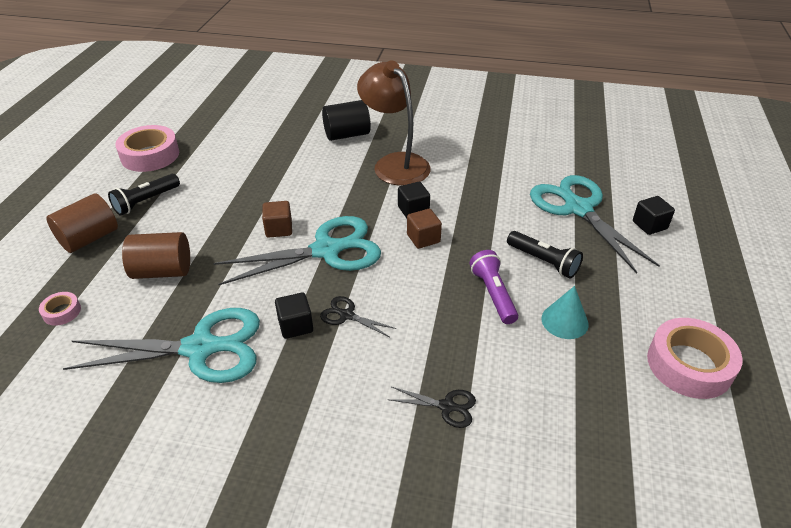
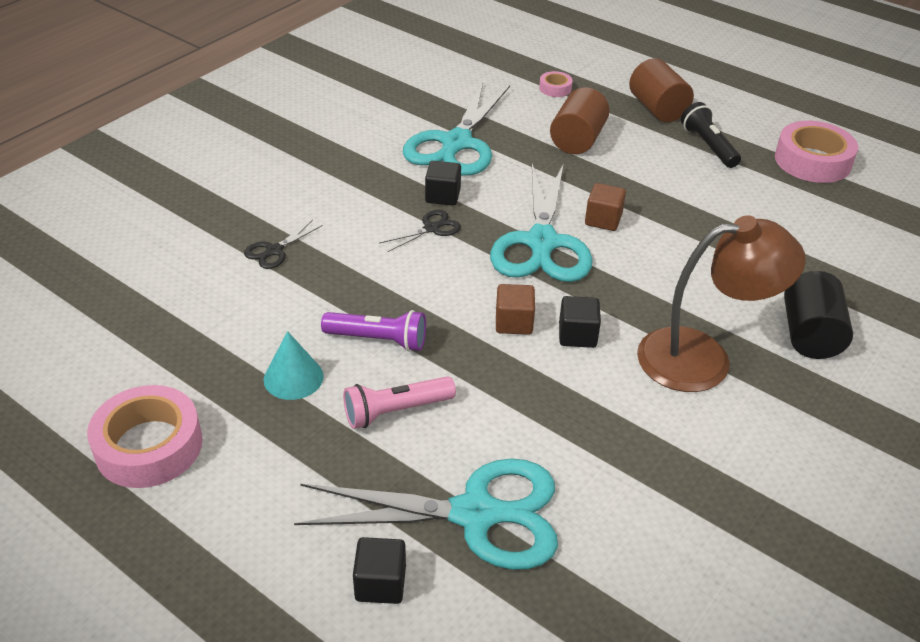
camera: 115 degrees right, 0 degrees up
(543, 261) = (396, 411): black flashlight -> pink flashlight

